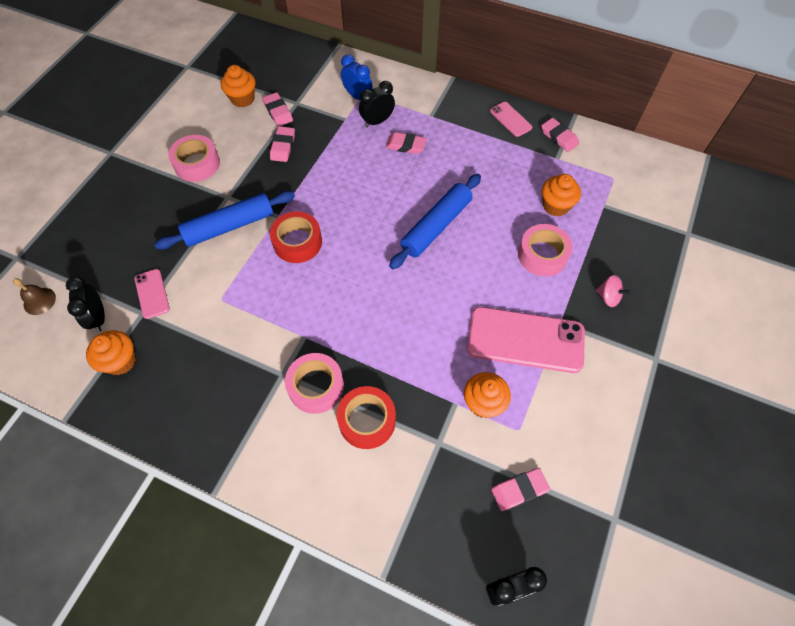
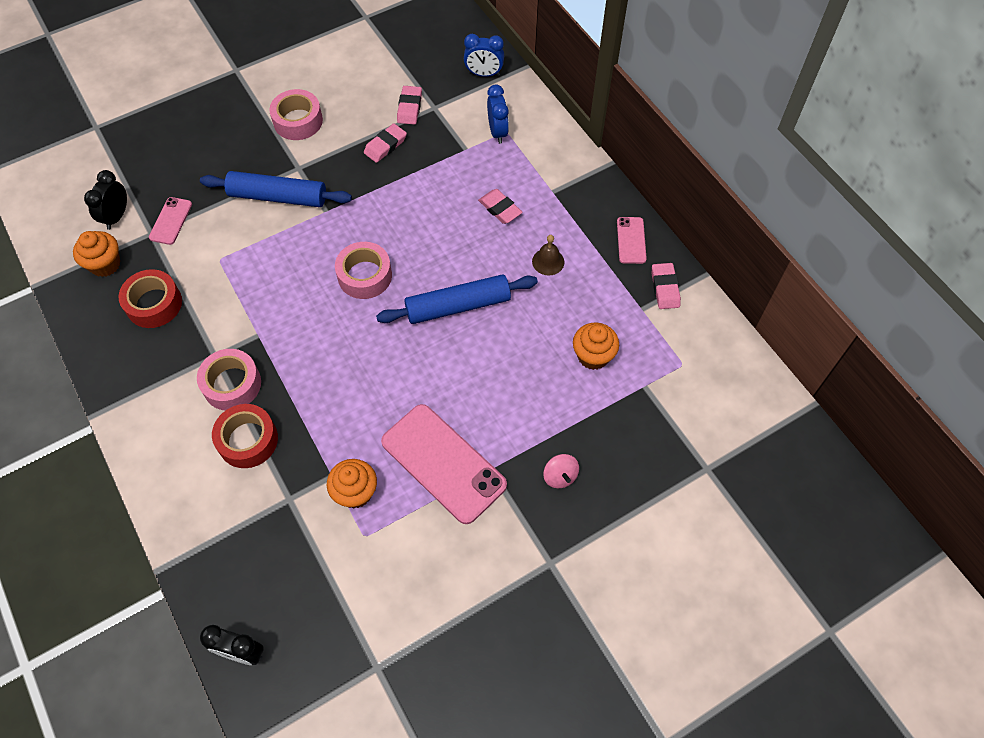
camera: 35 degrees right, 0 degrees up
(39, 301) = (85, 175): brown bell -> brown bell (548, 261)
(242, 99) = (388, 77): orange cupcake -> none
(297, 242) = (322, 246): red tape -> red tape (154, 304)
(313, 64) = (484, 74): none -> blue clock
(377, 121) = (494, 168): black clock -> none
(519, 490) = (319, 584): pink eraser -> none
(542, 255) = (534, 396): pink tape -> pink tape (365, 276)

